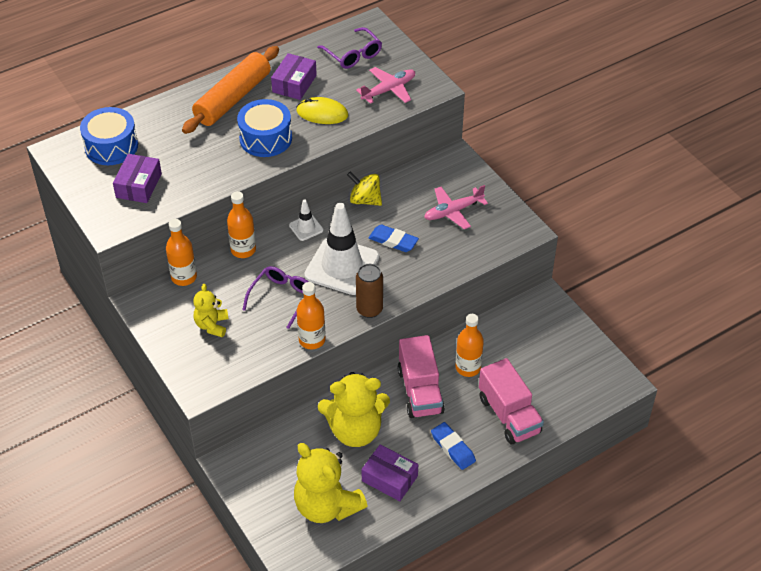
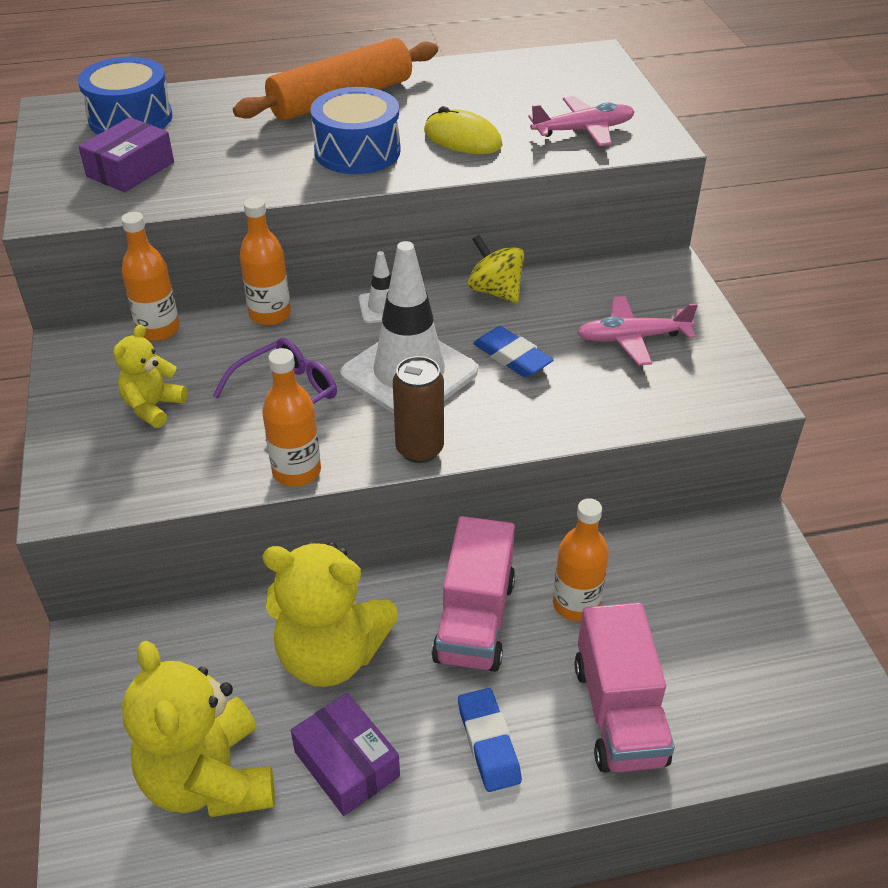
camera: 20 degrees right, 5 degrees down
(294, 84) = (442, 98): purple box -> none
(353, 55) = (550, 82): purple glasses -> none

